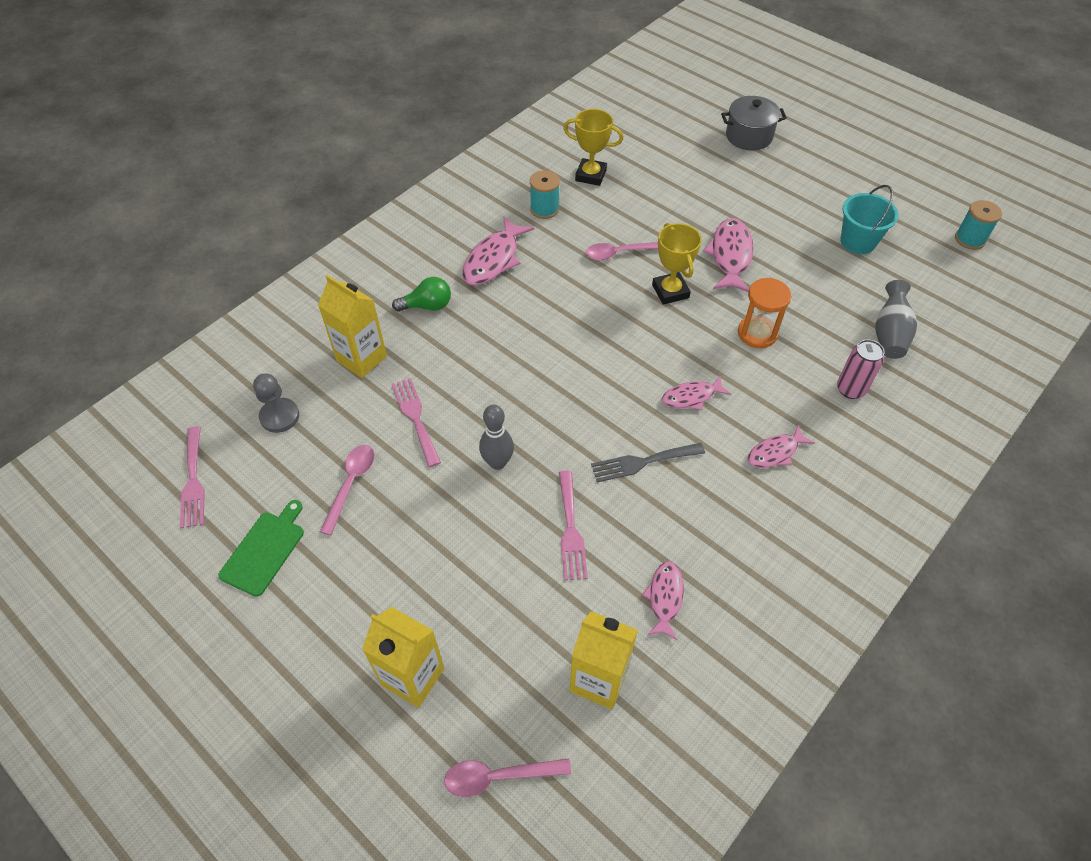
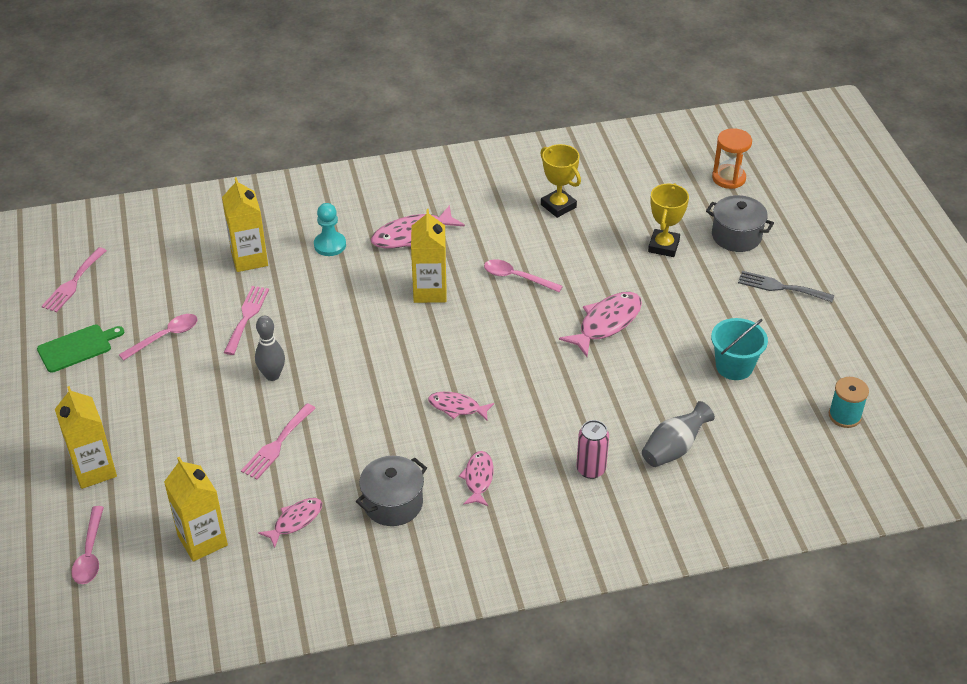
camera: 35 degrees right, 10 degrees down
(279, 416) = (161, 270): grey pawn -> none
(427, 306) = (330, 245): green light bulb -> turquoise pawn
(498, 776) = (90, 553): pink spoon -> pink spoon turned 120 degrees counterclockwise
(544, 209) = (492, 215): turquoise spool -> none
(560, 303) = (430, 291): none -> yellow carton
(642, 462) = (372, 430): grey fork -> grey fork (781, 287)
(670, 291) = (525, 325): yellow trophy -> yellow trophy (663, 246)
(731, 522) = (393, 503): none -> grey pot
(757, 333) = (561, 391): orange hourglass -> orange hourglass (728, 178)
(775, 452) = (478, 478): pink fish -> pink fish turned 90 degrees clockwise

